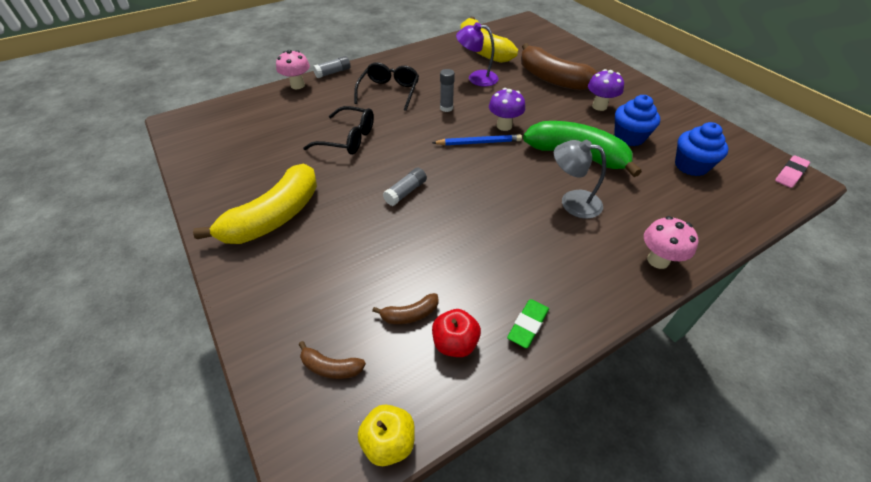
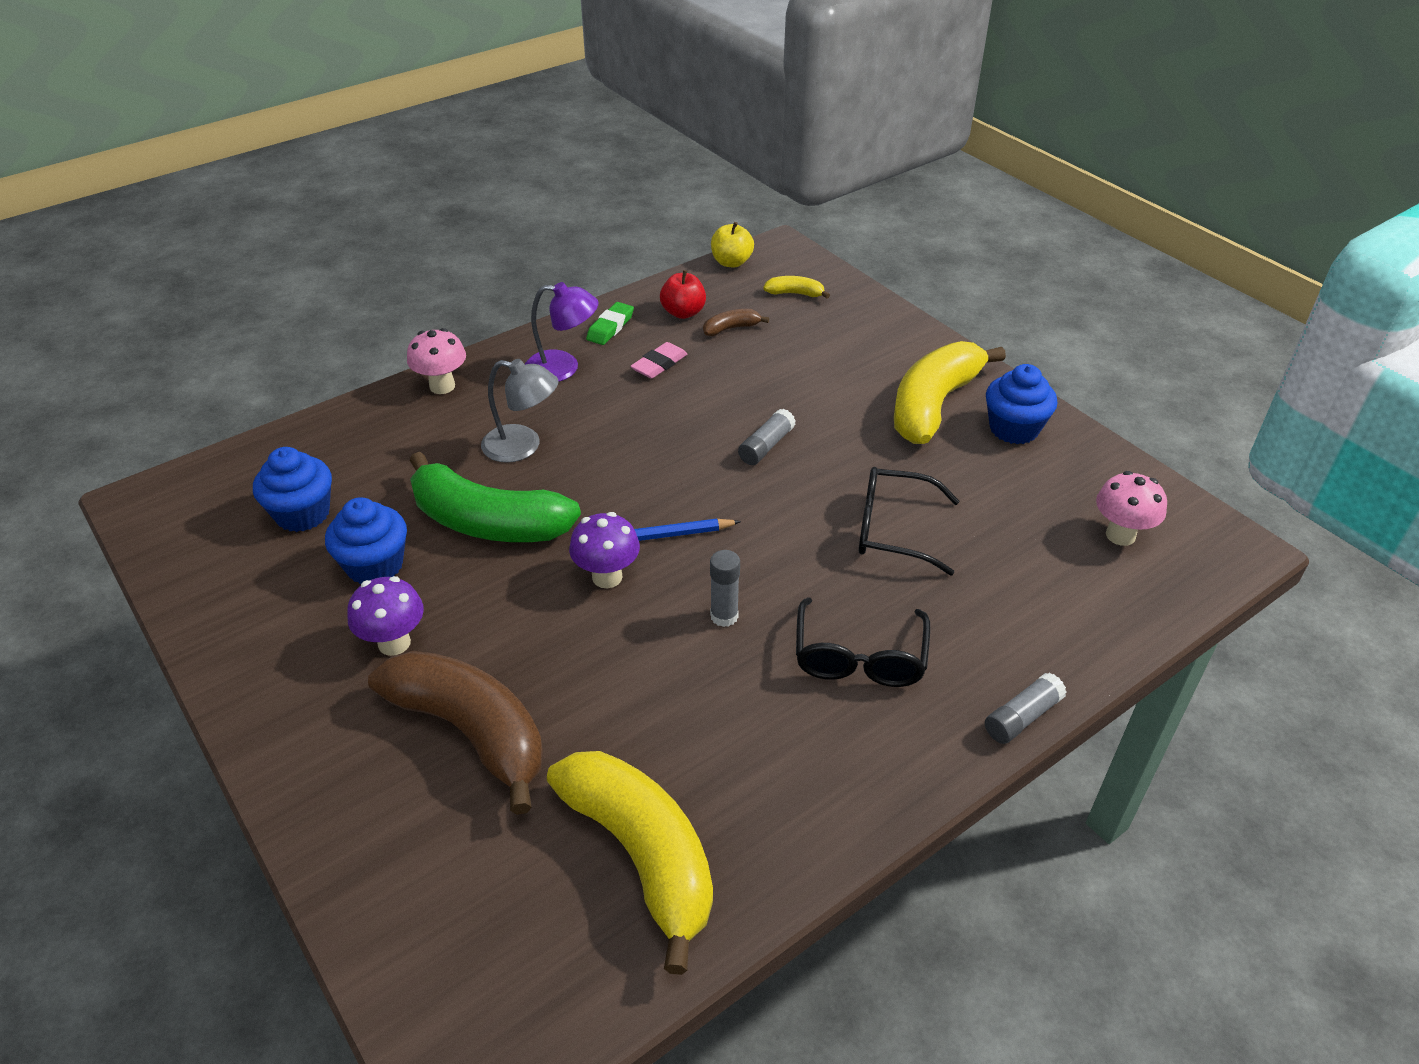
camera: 175 degrees right, 5 degrees down
(233, 194) = (1014, 429): none -> blue cupcake
(297, 85) = (1077, 664): pink mushroom -> pink mushroom (1120, 535)
(331, 367) = (795, 294): brown banana -> yellow banana
(476, 78) = (660, 721): purple lamp -> purple lamp (563, 368)
(790, 174) = (149, 509): pink eraser -> pink eraser (659, 364)

